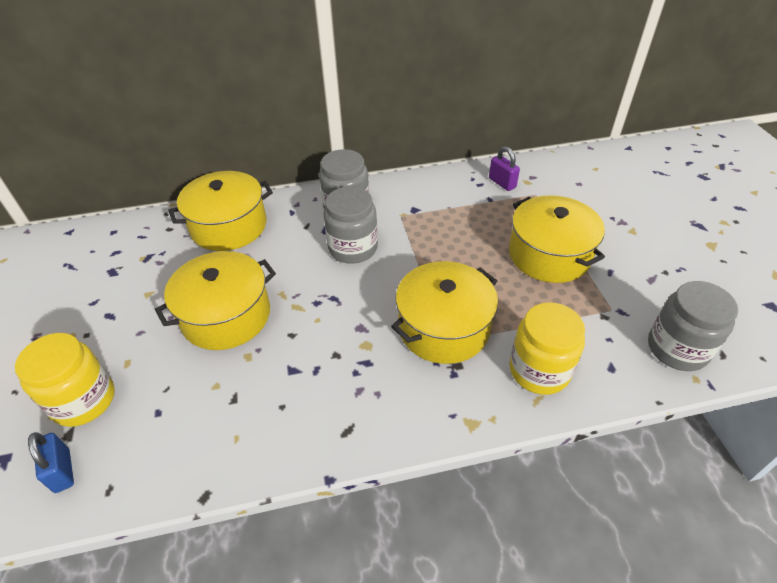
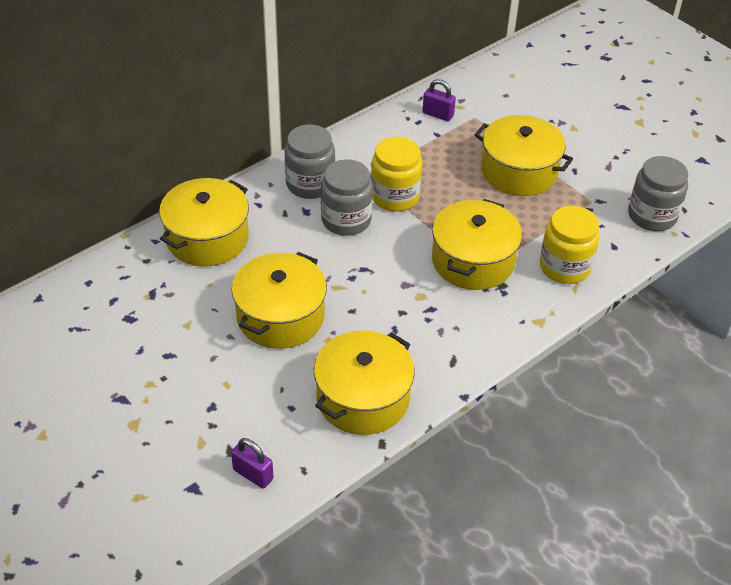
camera: 30 degrees left, 0 degrees up
(62, 471) = (253, 474): blue padlock -> purple padlock
(84, 400) = (218, 424): yellow jar -> yellow jar (395, 196)
(228, 433) = (363, 398): none -> yellow pot

